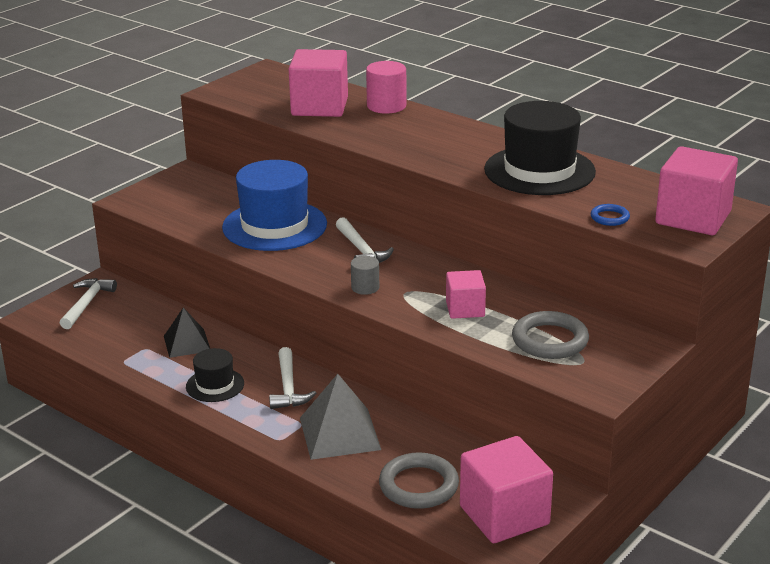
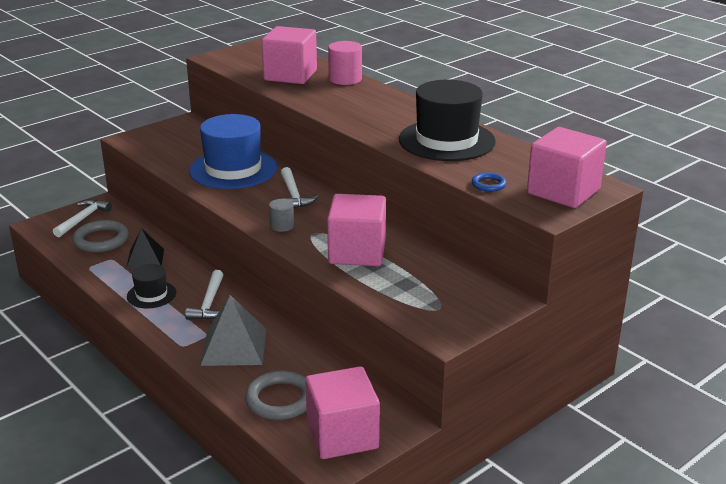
camera: 10 degrees right, 0 degrees up
(465, 309) = (357, 252): pink cube -> pink cube, size x1.73
(550, 340) = (418, 286): grey ring -> grey ring (101, 240)

